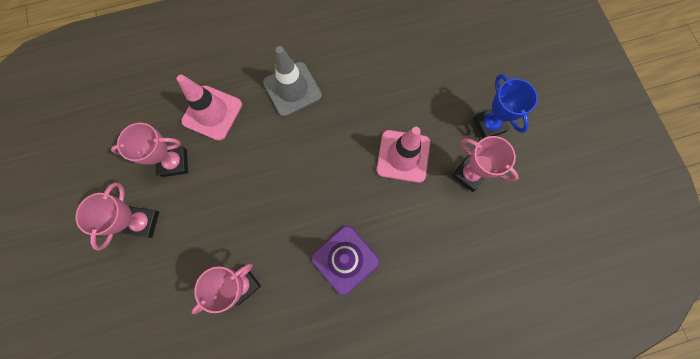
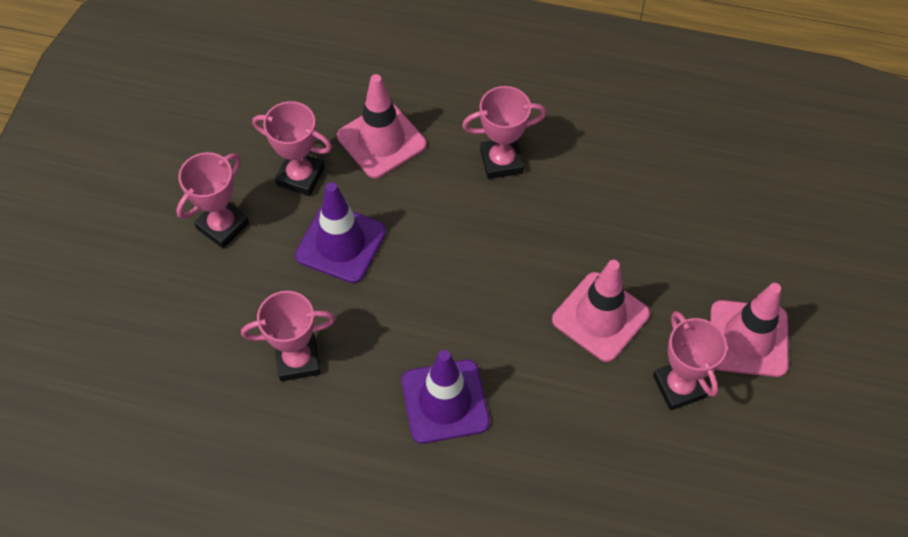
camera: 30 degrees right, 15 degrees down
(225, 193) = (341, 243): none -> purple traffic cone
(292, 89) = (501, 161): grey traffic cone -> pink trophy
(489, 125) = (748, 339): blue trophy -> pink traffic cone

